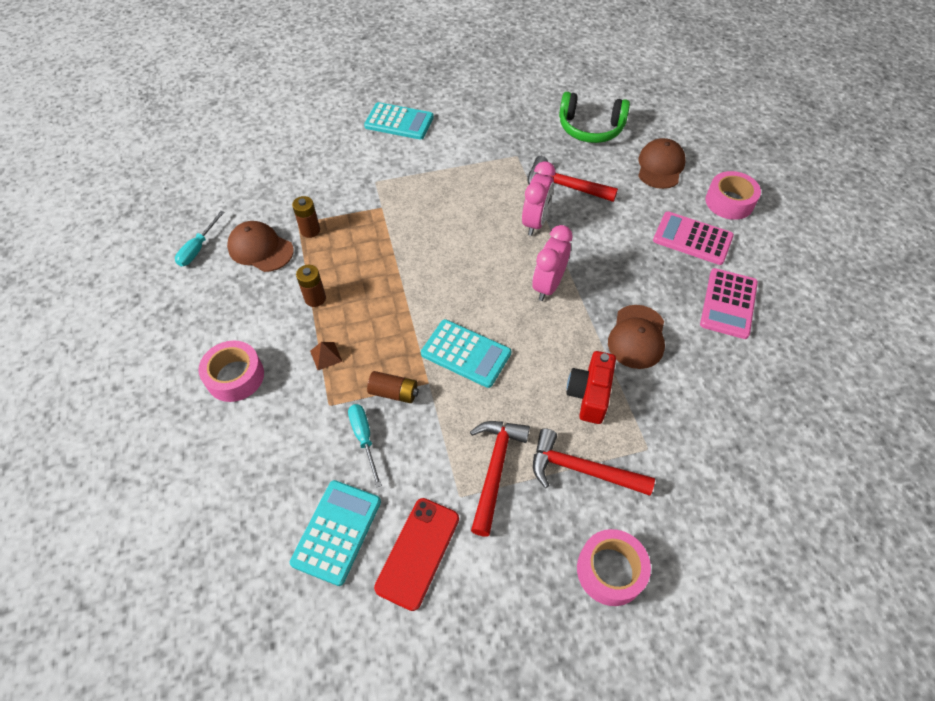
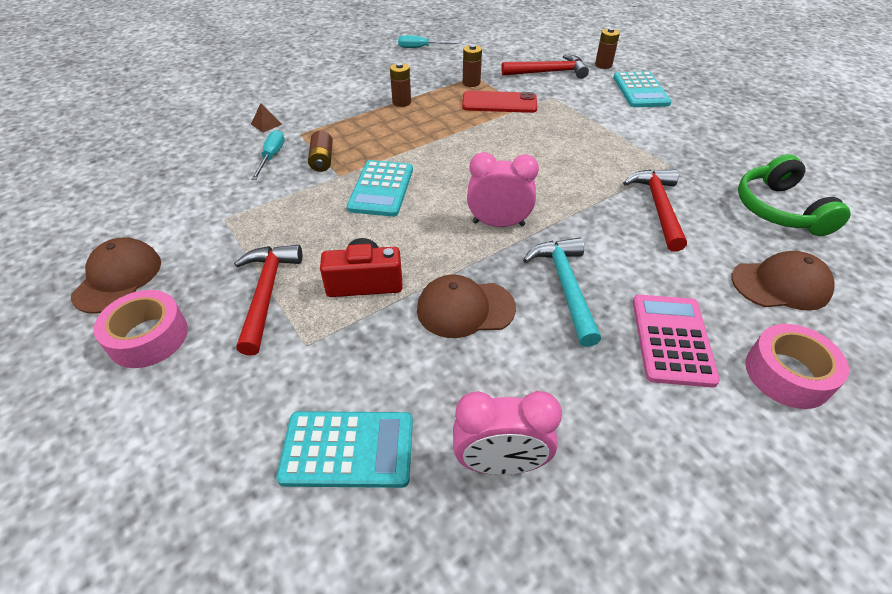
camera: 70 degrees right, 10 degrees down
(235, 376) = (312, 90): pink tape -> none
(260, 249) = (437, 69): brown cap -> brown cap (118, 278)
(326, 356) = (346, 120): brown pyramid -> brown pyramid (266, 124)
(337, 531) = (184, 165): turquoise calculator -> turquoise calculator (348, 449)
(338, 125) = (603, 65): none -> brown battery
(364, 438) = (272, 157): turquoise screwdriver -> turquoise screwdriver turned 45 degrees counterclockwise
(418, 552) = (167, 208): red phone -> red phone (499, 103)
(495, 470) = (255, 234): red hammer -> red hammer (548, 72)
(535, 222) = (583, 197): pink clock -> pink clock (500, 463)
(631, 272) = (565, 287): none -> turquoise hammer
(728, 303) = (578, 398): pink calculator -> none

